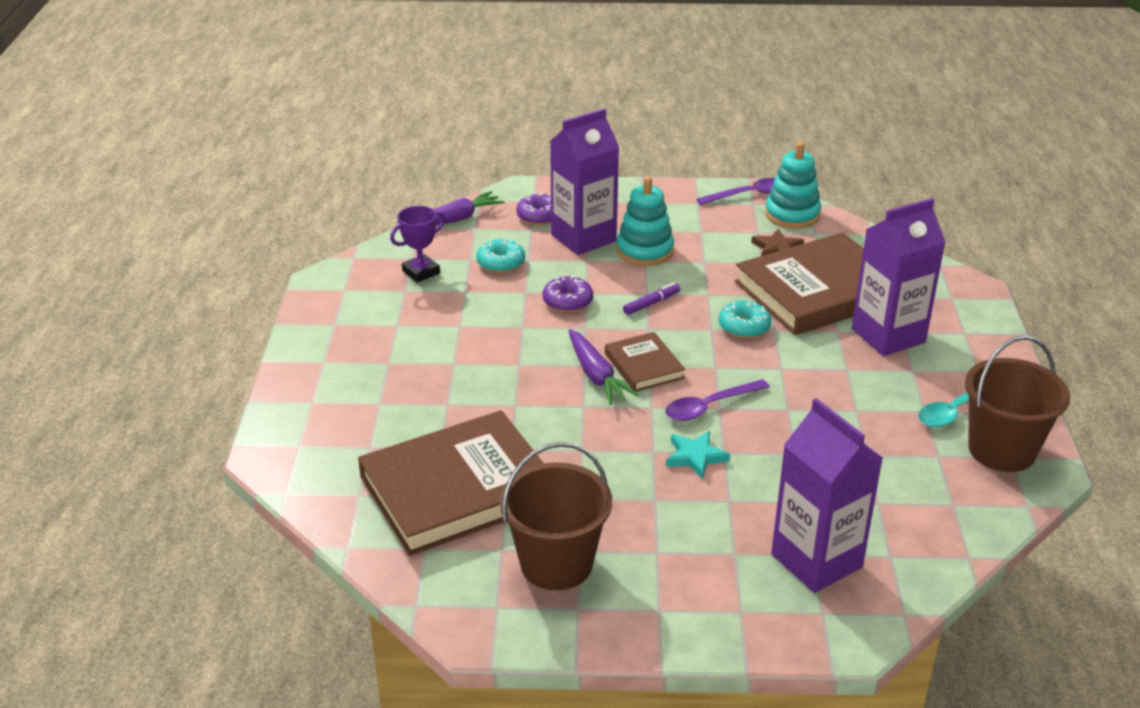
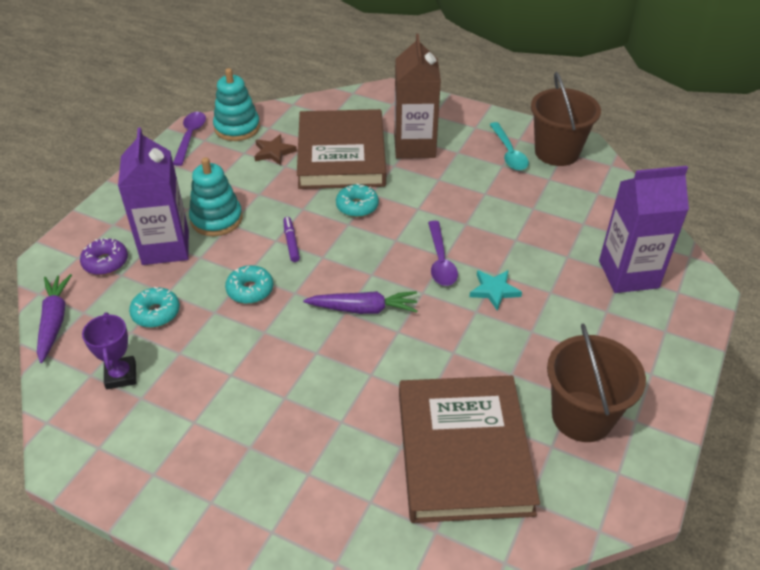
camera: 65 degrees left, 10 degrees up
(567, 301) = (250, 290): purple donut -> turquoise donut
(644, 366) = (369, 277): brown book -> none
(888, 336) = (414, 146): purple carton -> brown carton

